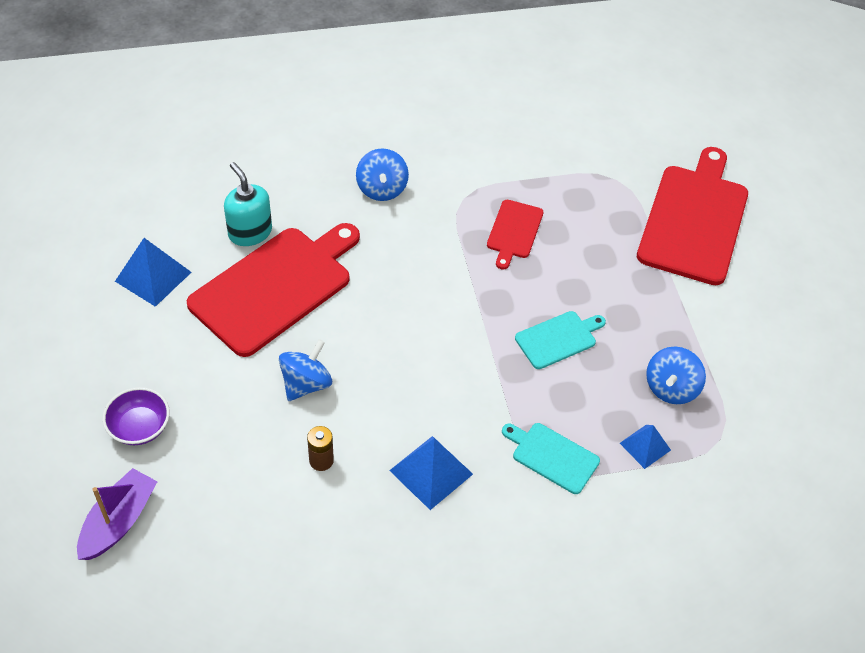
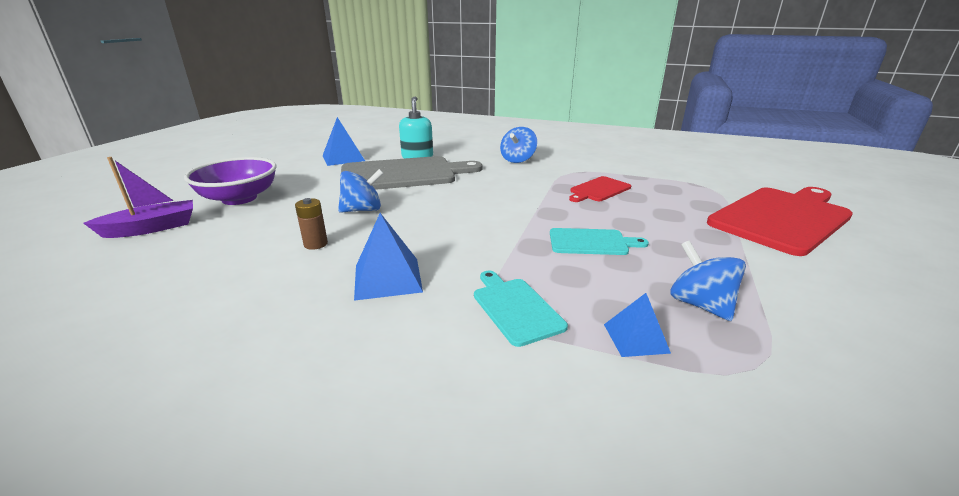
camera: 35 degrees right, 25 degrees down
(139, 427) = (239, 198): purple bowl -> purple bowl, size x1.60
(275, 287) = (403, 174): red cutting board -> grey cutting board
(671, 388) = (700, 304): blue spinning top -> blue spinning top turned 90 degrees clockwise

